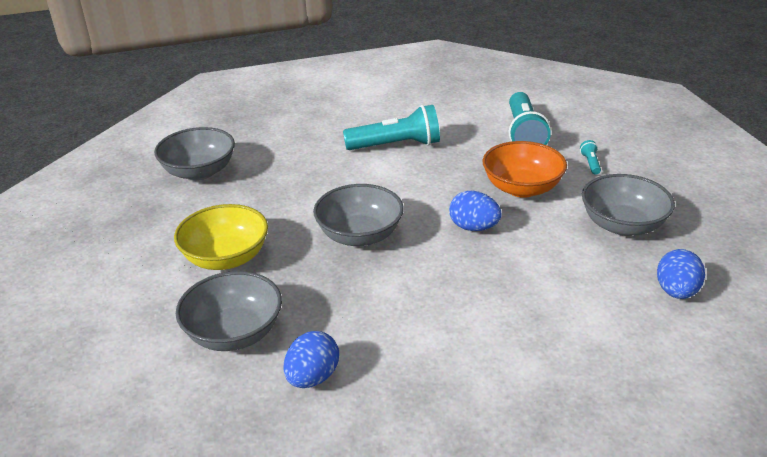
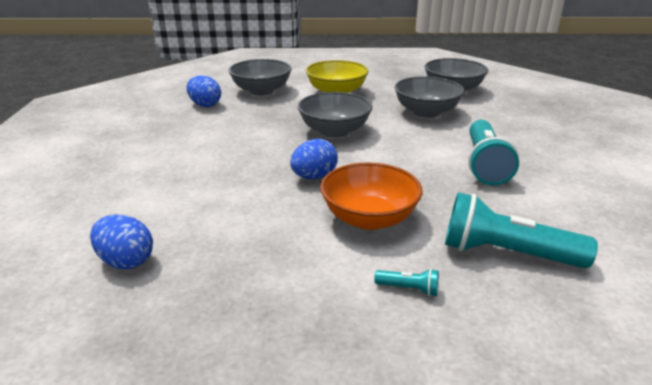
camera: 105 degrees right, 5 degrees down
(622, 225) = (256, 266): grey bowl -> grey bowl (426, 112)

